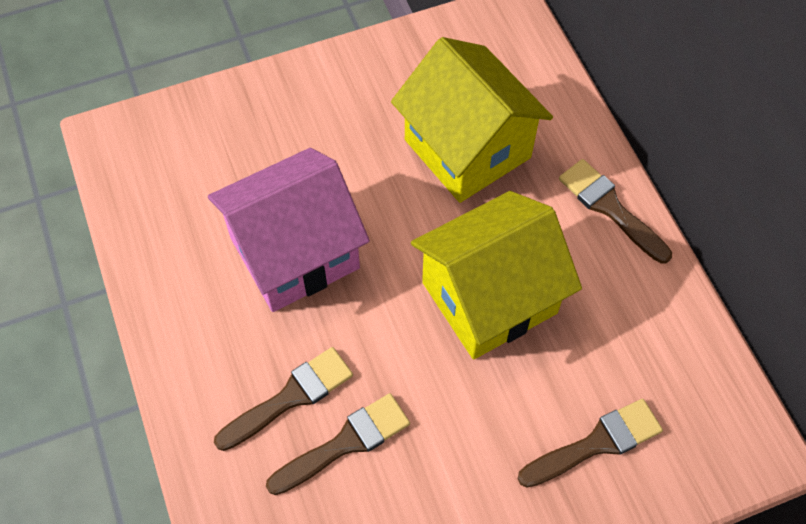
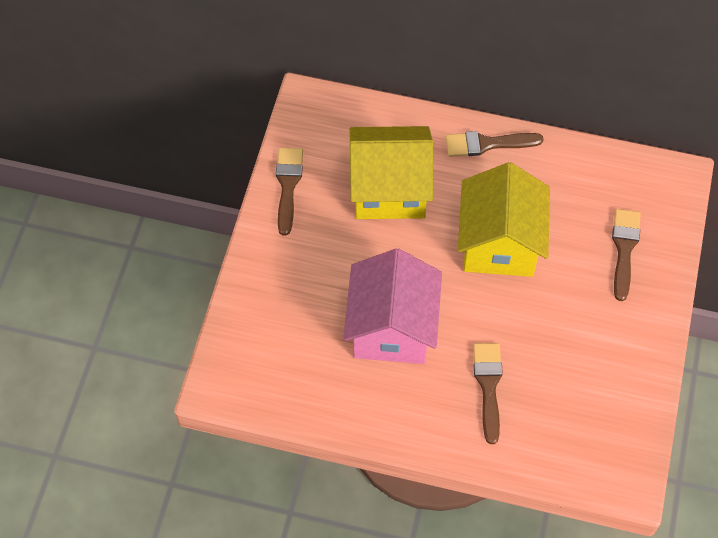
camera: 55 degrees left, 0 degrees up
(345, 443) = (537, 374): brown brush -> brown brush (288, 185)

